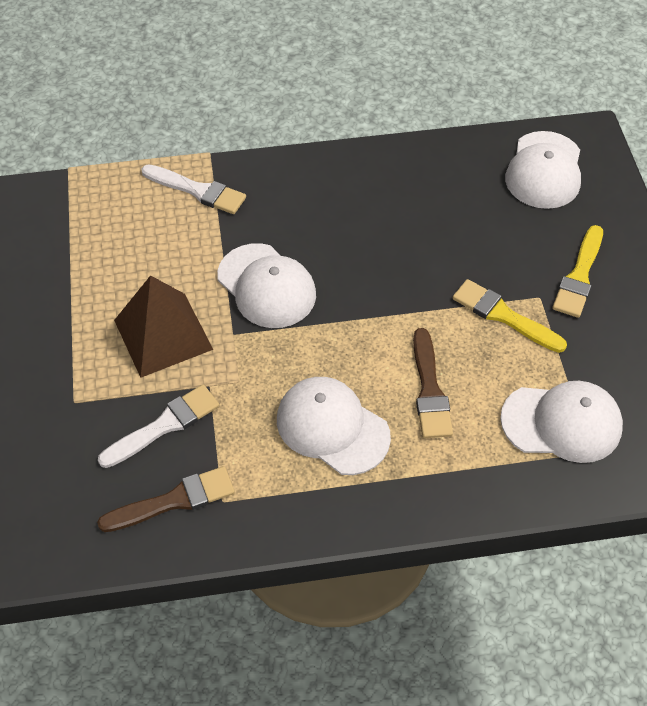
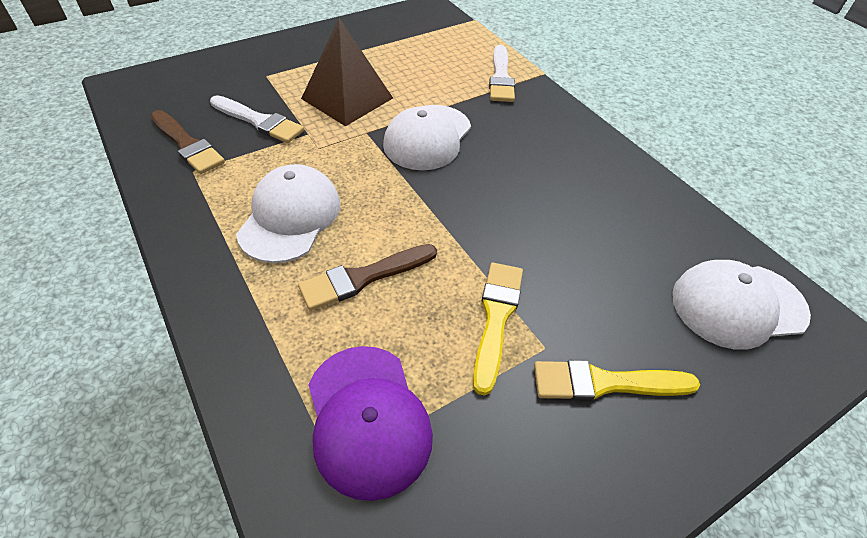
camera: 65 degrees right, 5 degrees down
(562, 423) = (367, 419): white cap -> purple cap

